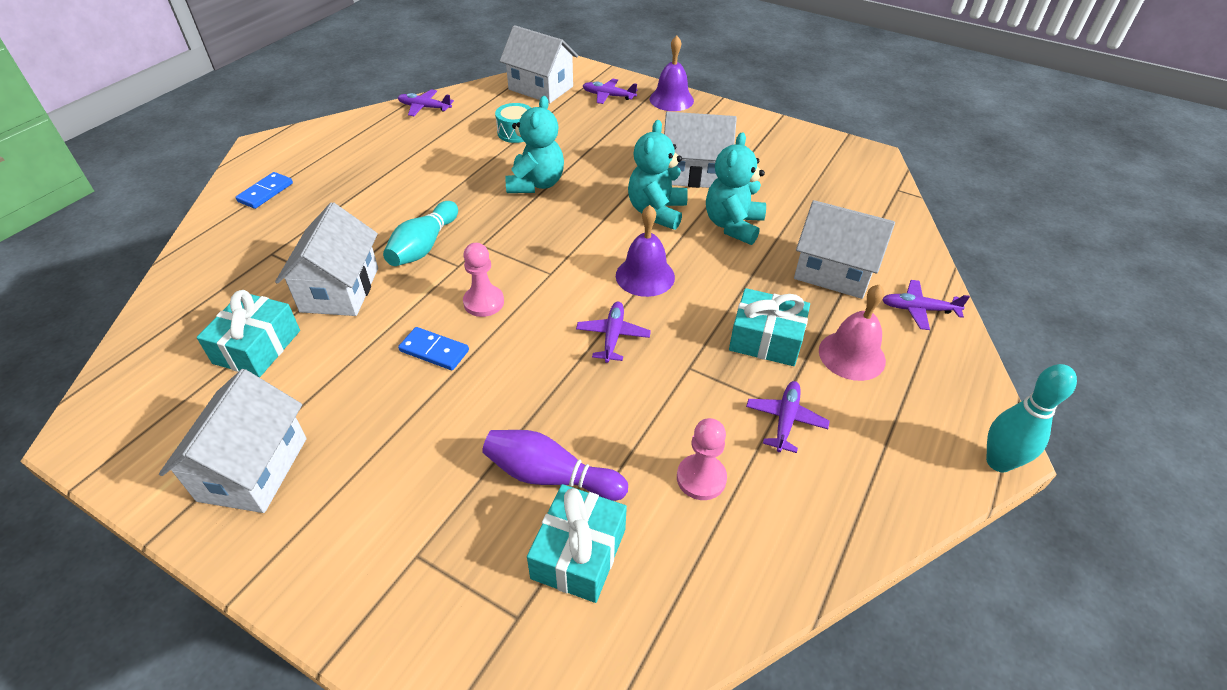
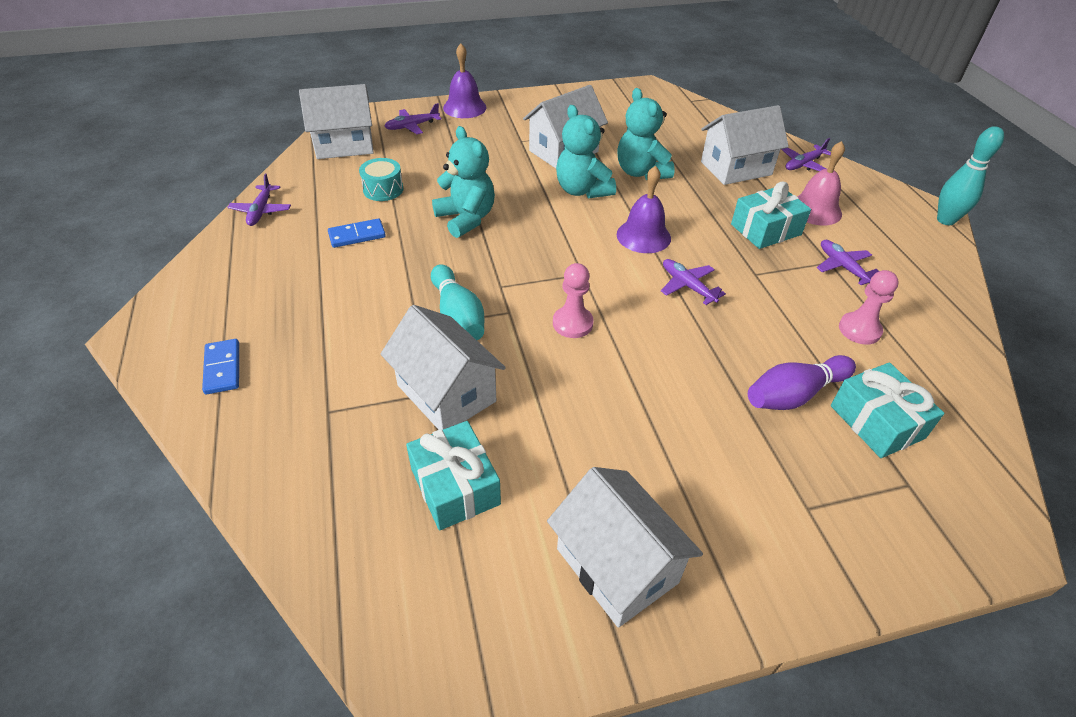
camera: 45 degrees left, 0 degrees up
(425, 108) = (261, 211): purple plane -> purple plane turned 60 degrees counterclockwise
(434, 351) = (596, 380): blue domino -> blue domino (357, 235)

